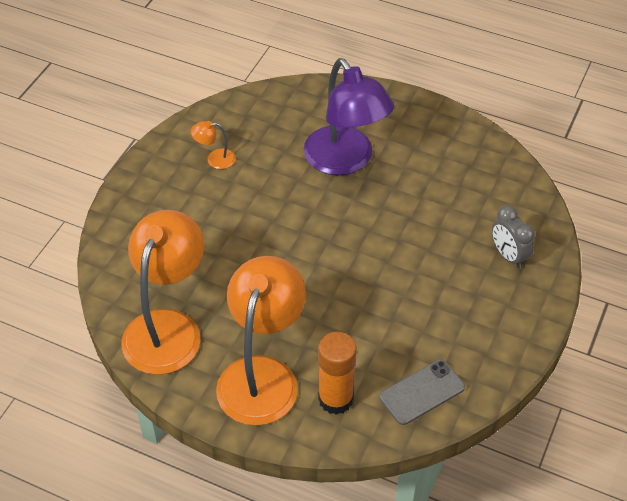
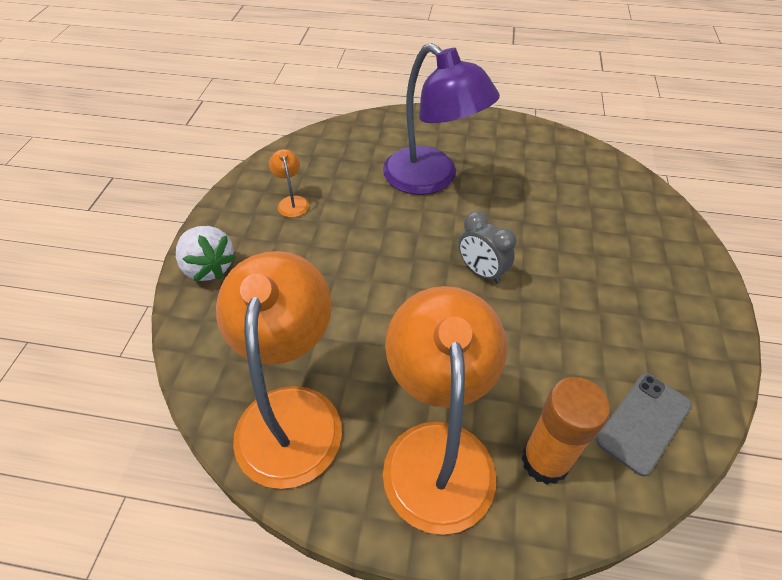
camera: 15 degrees left, 0 degrees up
(132, 204) = (209, 267): none -> white strawberry
(215, 159) = (292, 202): orange lamp -> orange lamp turned 90 degrees clockwise
(508, 256) = (643, 239): grey clock -> grey clock (481, 272)

